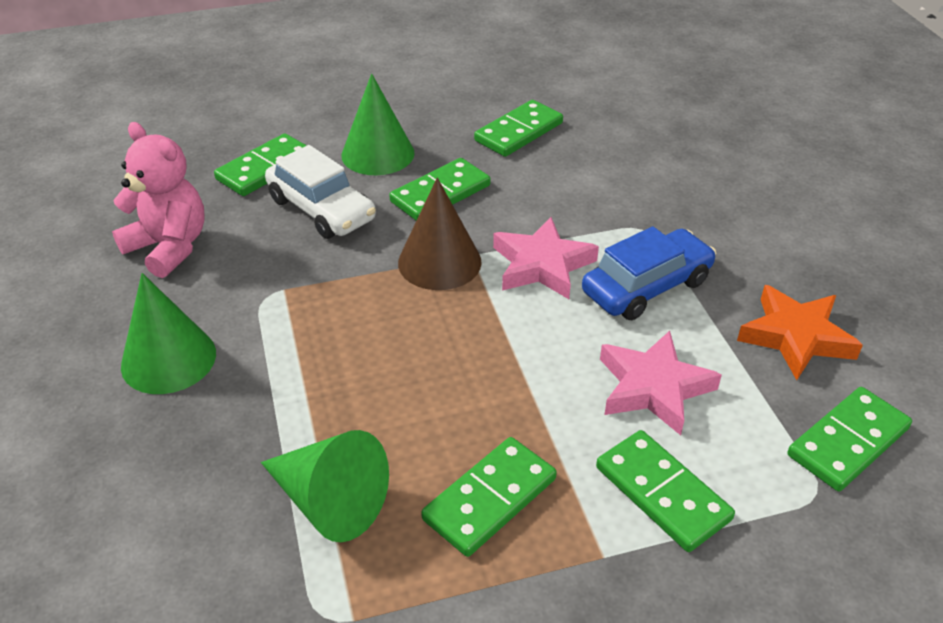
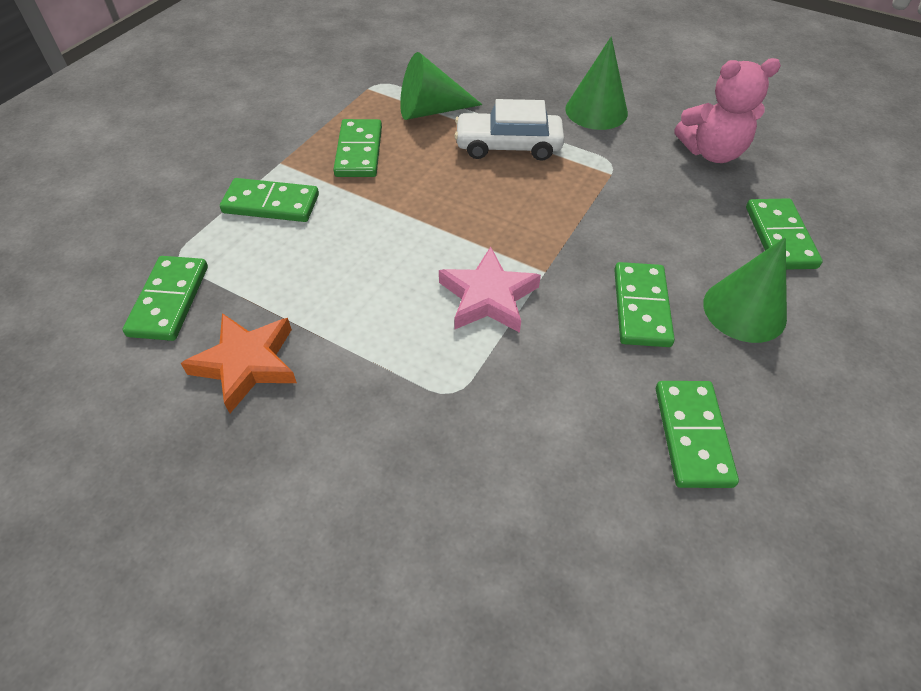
camera: 135 degrees right, 10 degrees up
(321, 209) = (687, 234): white car -> white car (508, 146)
(439, 262) = (555, 250): brown cone -> none
(646, 287) = (395, 332): blue car -> none
(653, 388) = (324, 257): pink star -> none

